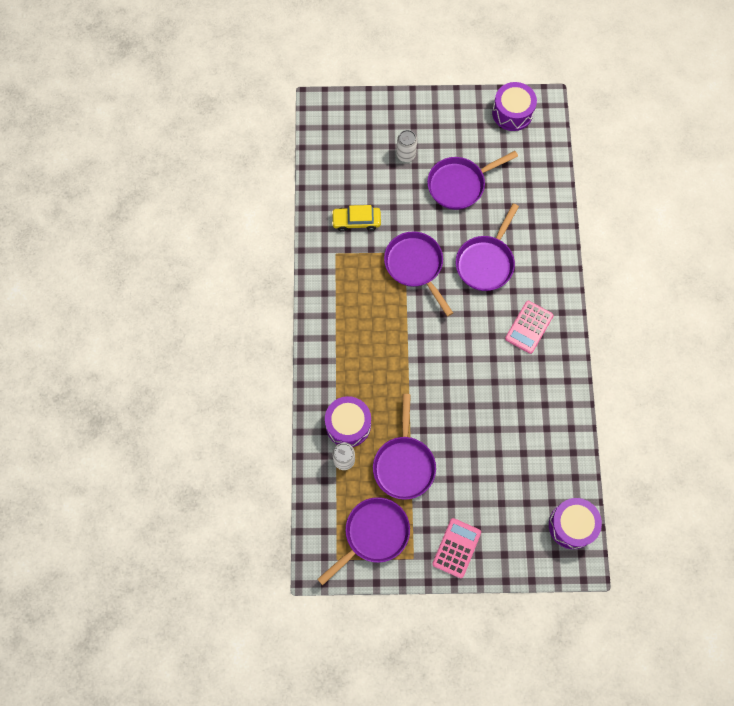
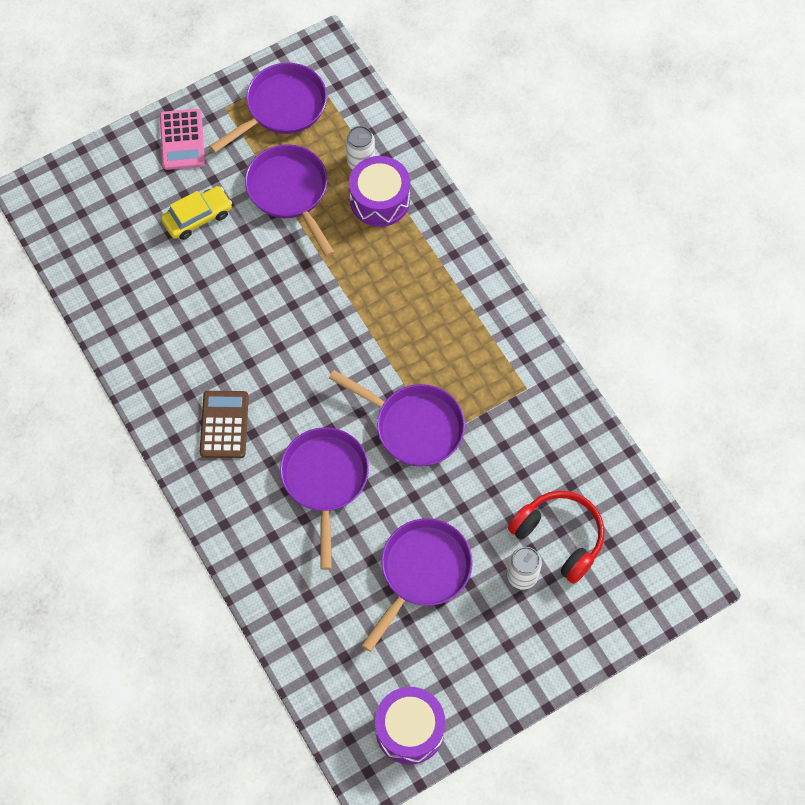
camera: 150 degrees right, 5 degrees down
(356, 221) = (528, 444): yellow car -> yellow car (197, 217)
(372, 163) = (560, 537): none -> red headphones
(373, 534) = (282, 108): purple pan -> purple pan turned 150 degrees counterclockwise
(529, 327) = (224, 425): pink calculator -> brown calculator
(572, 525) = (61, 226): purple drum -> none

